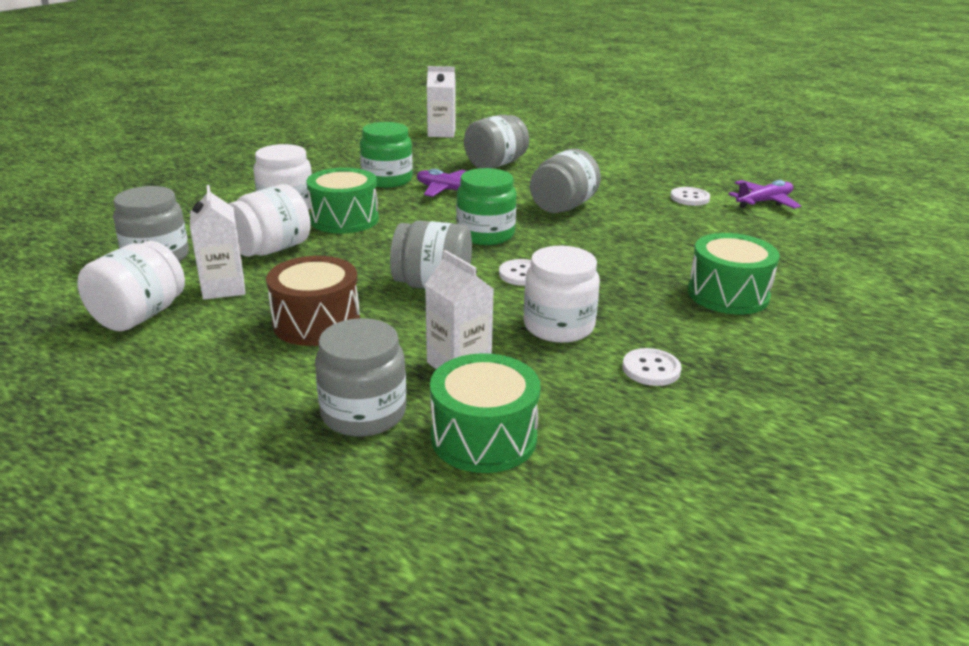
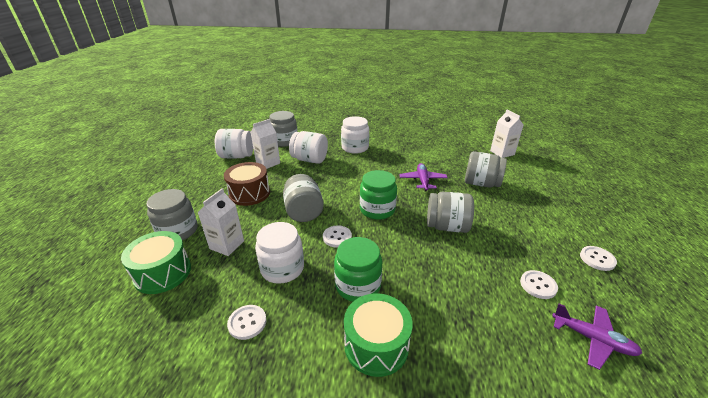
camera: 65 degrees right, 5 degrees up
(344, 219) = (356, 165): green drum -> none
(387, 180) = (414, 159): green jar -> green jar (358, 285)
(671, 164) = (597, 259): none -> white button

